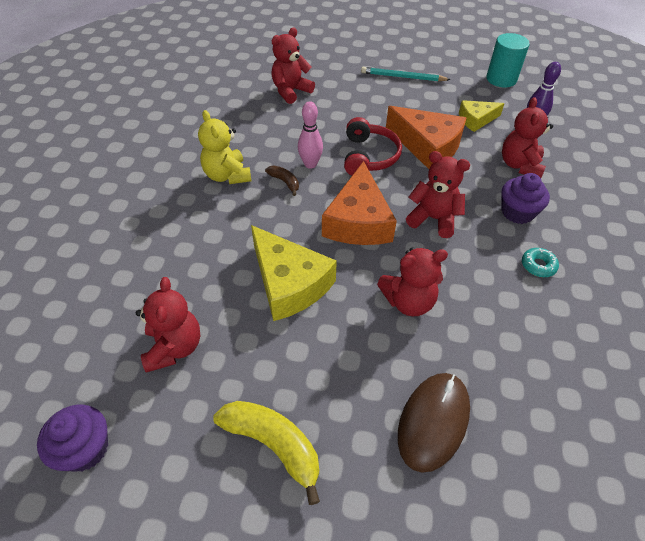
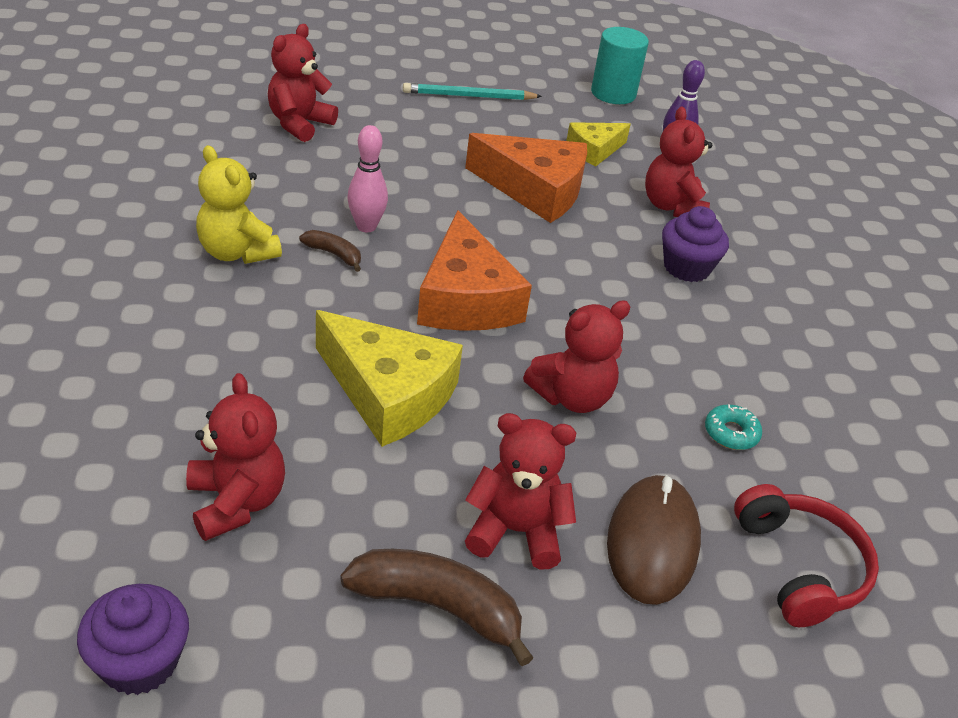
camera: 20 degrees left, 10 degrees down
(274, 445) = (438, 607): yellow banana -> brown banana
(369, 156) = (453, 209): red headphones -> red headphones (800, 567)
(433, 219) = (574, 286): red teddy bear -> red teddy bear (515, 531)
(538, 265) = (733, 332): turquoise donut -> turquoise donut (731, 433)

